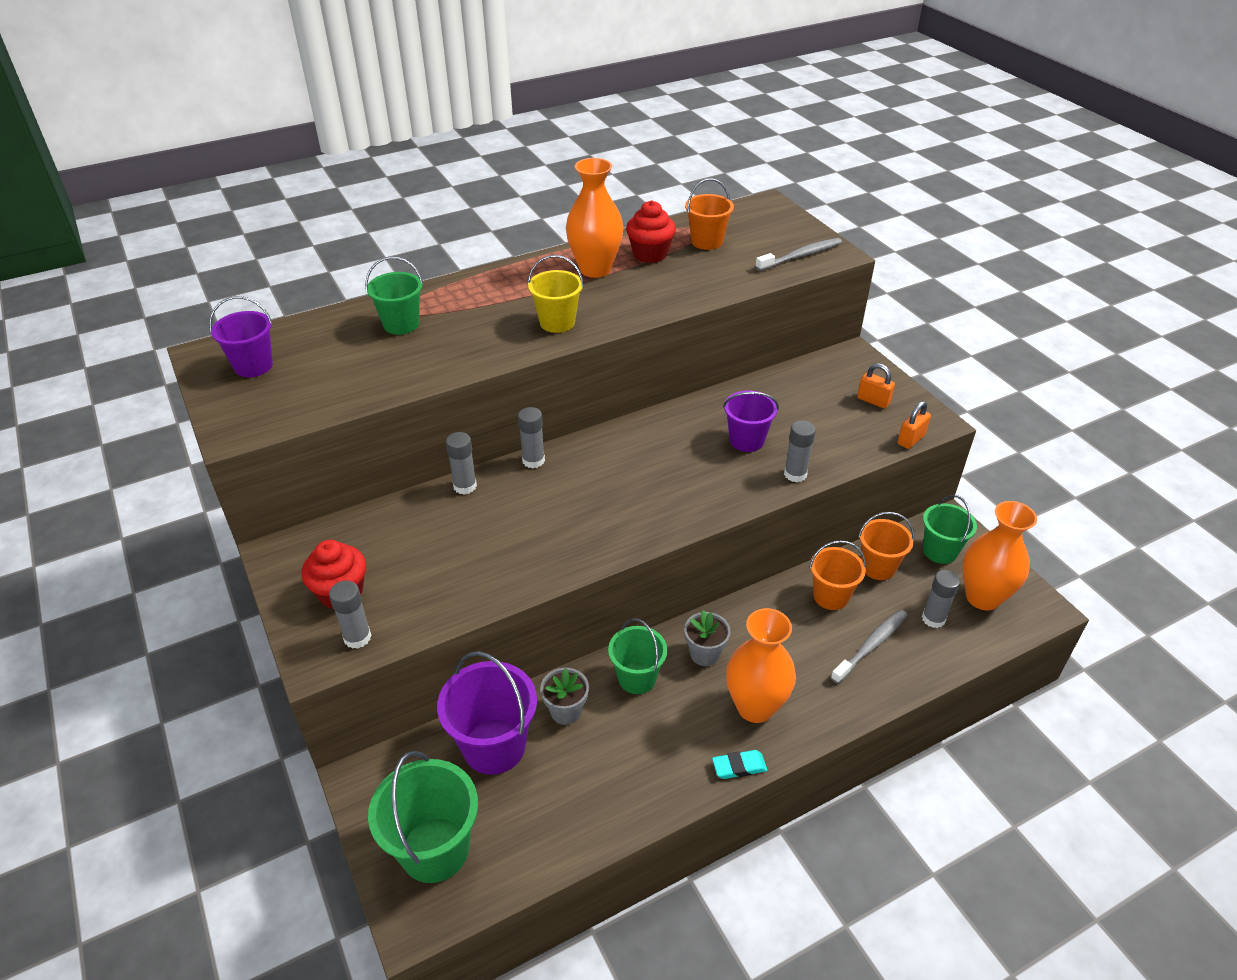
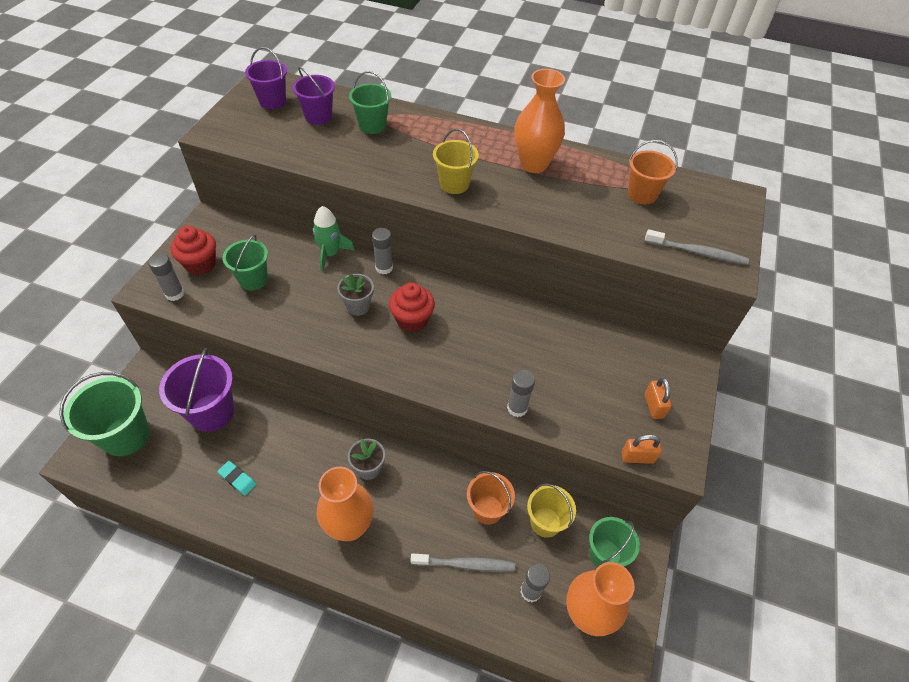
camera: 45 degrees right, 10 degrees up
(465, 486) = (330, 254): grey glue stick -> green rocket
(566, 711) = (263, 428): grey flower pot -> grey flower pot (358, 306)
(637, 678) = (318, 446): green bucket -> green bucket (253, 279)
(650, 254) = (586, 177): red cupcake -> red cupcake (412, 320)
(739, 766) = (294, 549): turquoise eraser -> turquoise eraser (237, 479)
(746, 440) = (521, 359): purple bucket -> purple bucket (318, 116)
(878, 567) = (545, 522): orange bucket -> yellow bucket

